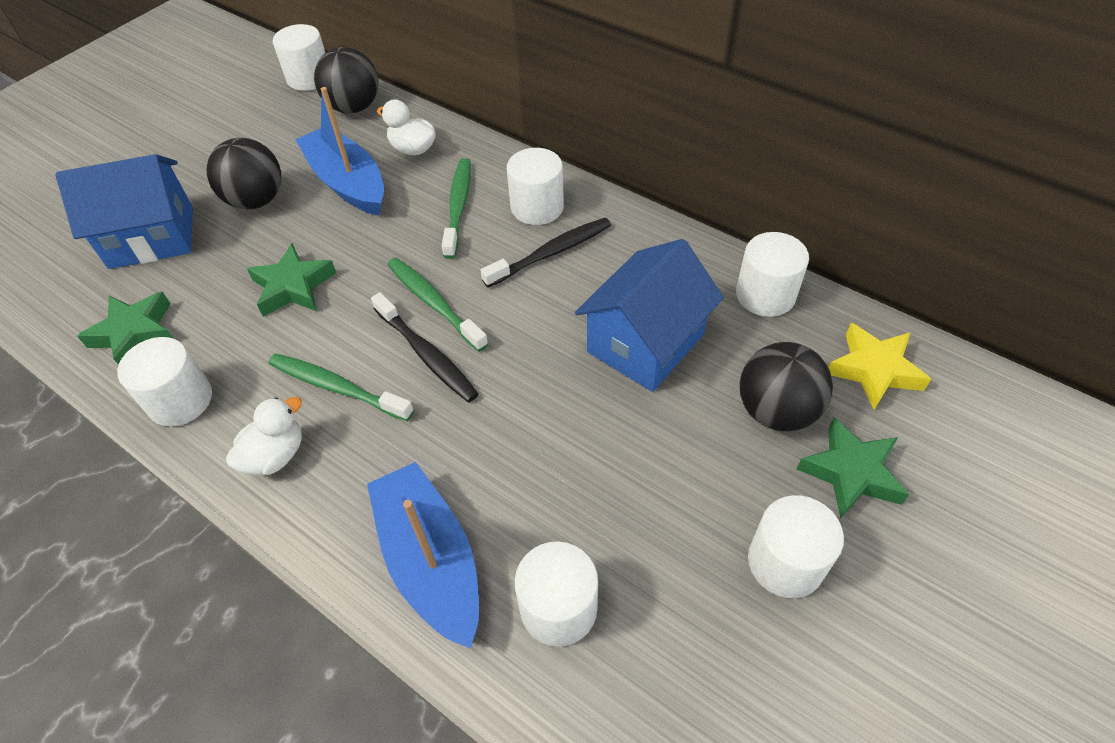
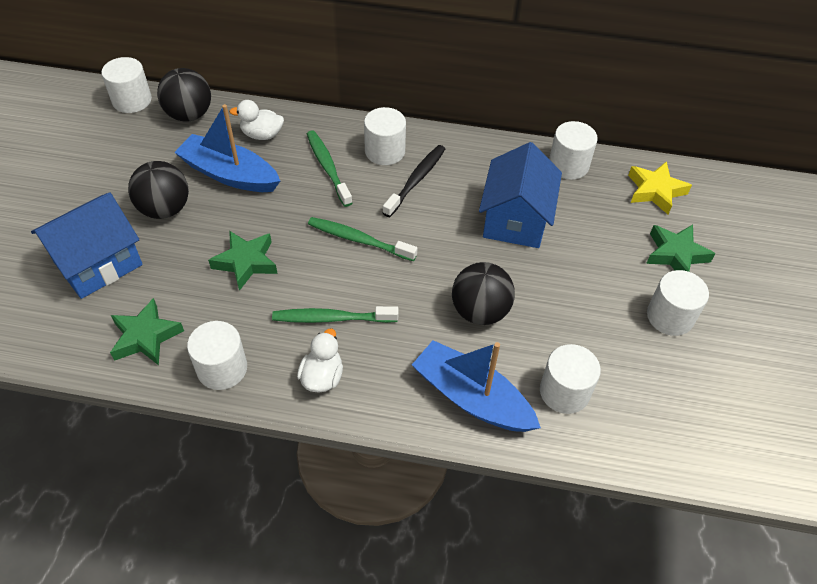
camera: 30 degrees left, 0 degrees up
(426, 354) = (378, 275): black toothbrush -> none
(776, 411) = (616, 234): black ball -> black ball (480, 311)

